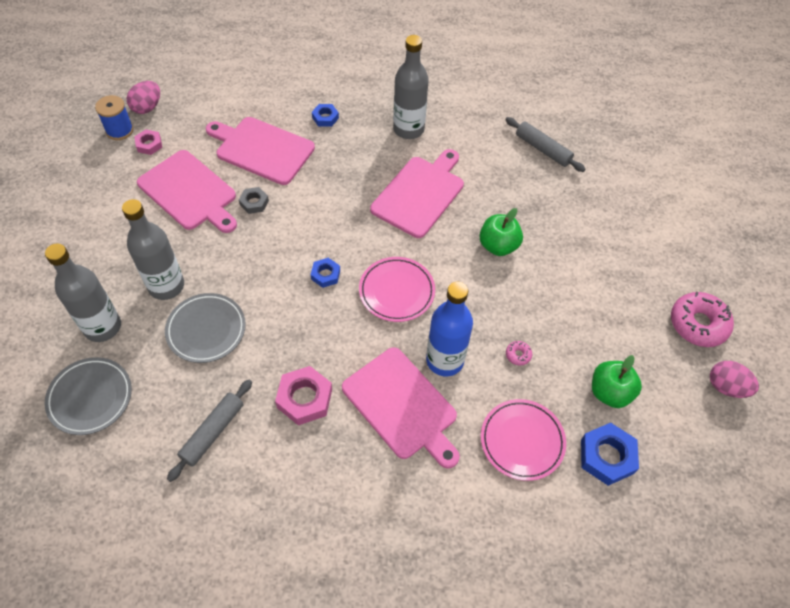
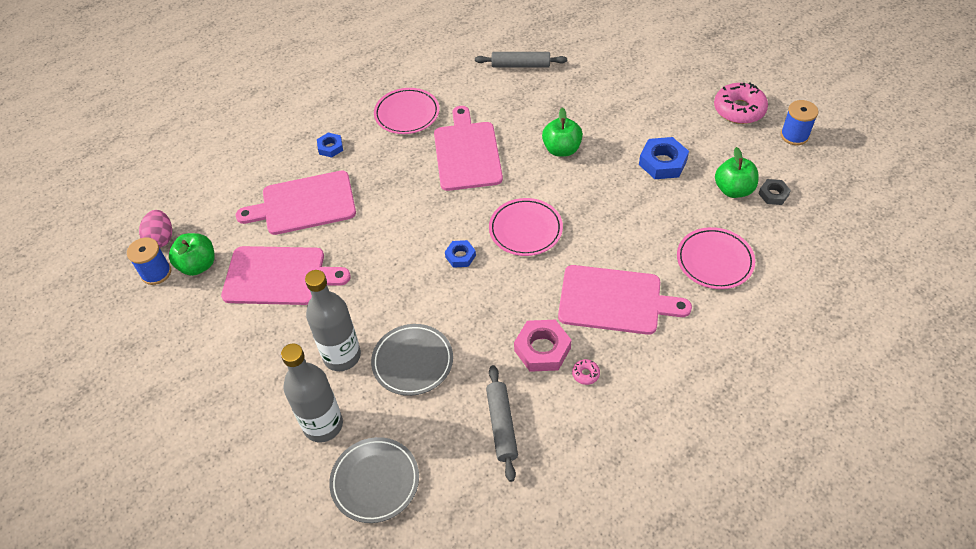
camera: 35 degrees left, 5 degrees down
(149, 144) = (198, 265): pink nut -> green apple
(254, 202) = (344, 246): grey nut -> grey nut (773, 194)
(408, 129) = (407, 114): grey bottle -> pink plate
(445, 360) = (610, 249): blue bottle -> none
(518, 355) = (653, 210): pink donut -> pink donut (585, 374)
(607, 456) = (773, 229): blue nut -> blue nut (662, 162)
(726, 387) = (794, 135): pink egg -> blue spool

